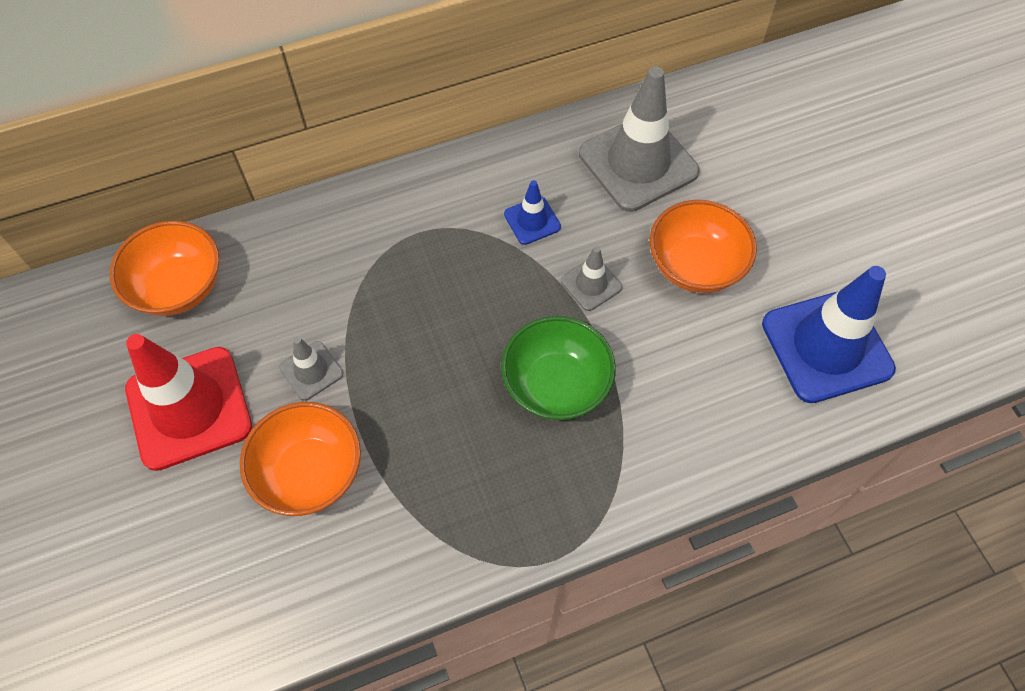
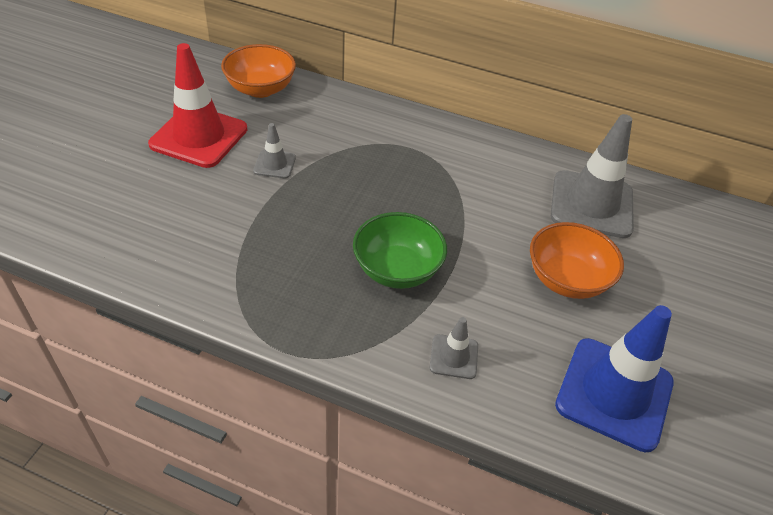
camera: 40 degrees right, 15 degrees down
(309, 472) = (214, 204): orange bowl -> none
(532, 220) = (485, 186): blue traffic cone -> none
(591, 284) = (483, 239): grey traffic cone -> grey traffic cone (454, 356)

